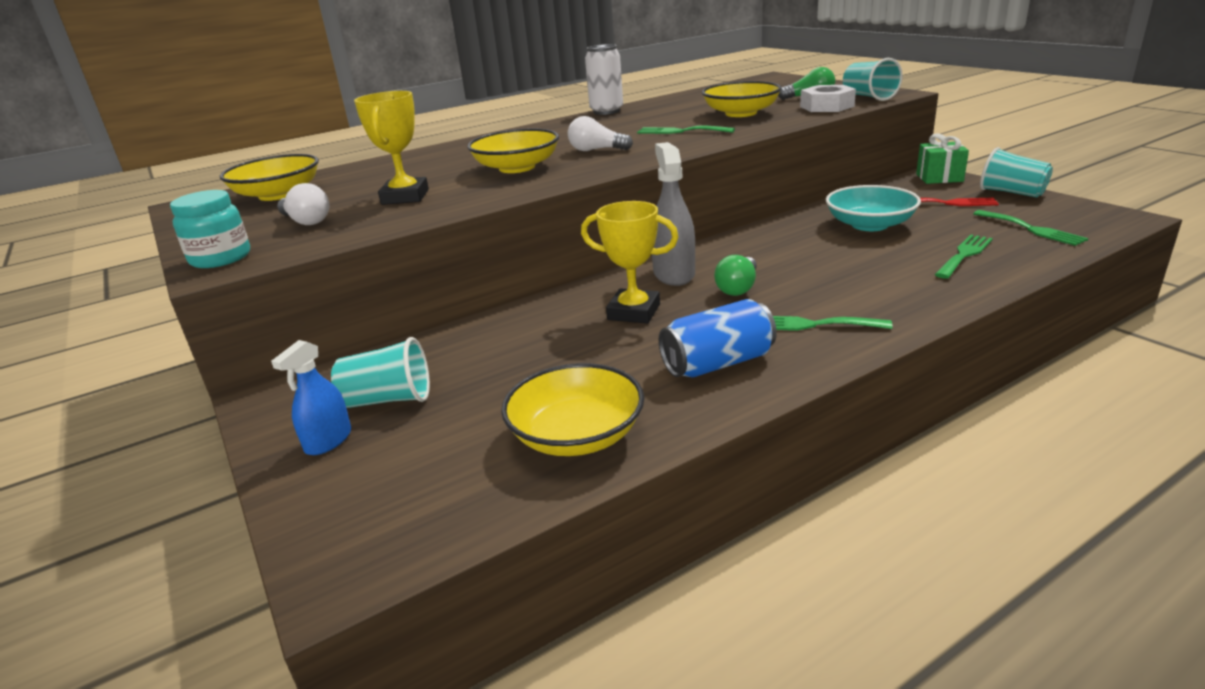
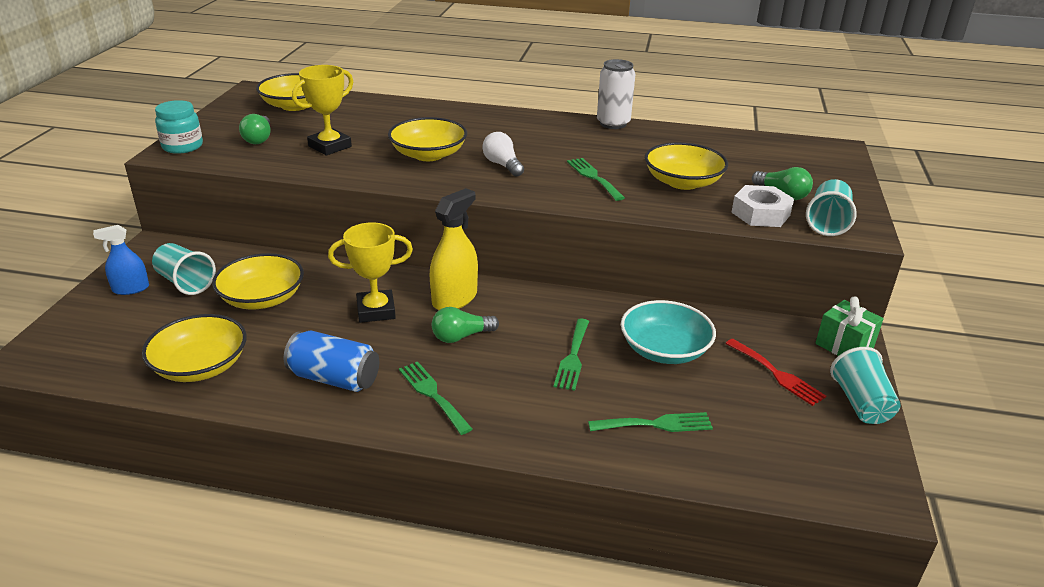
camera: 40 degrees right, 5 degrees up
(306, 221) = (259, 139): white light bulb -> green light bulb
(507, 362) = (262, 298): none -> yellow bowl
(634, 312) = (376, 311): yellow trophy -> yellow trophy turned 75 degrees counterclockwise
(674, 274) = (454, 298): grey spray bottle -> yellow spray bottle
(1032, 229) = (770, 445): green fork -> green fork (573, 357)

